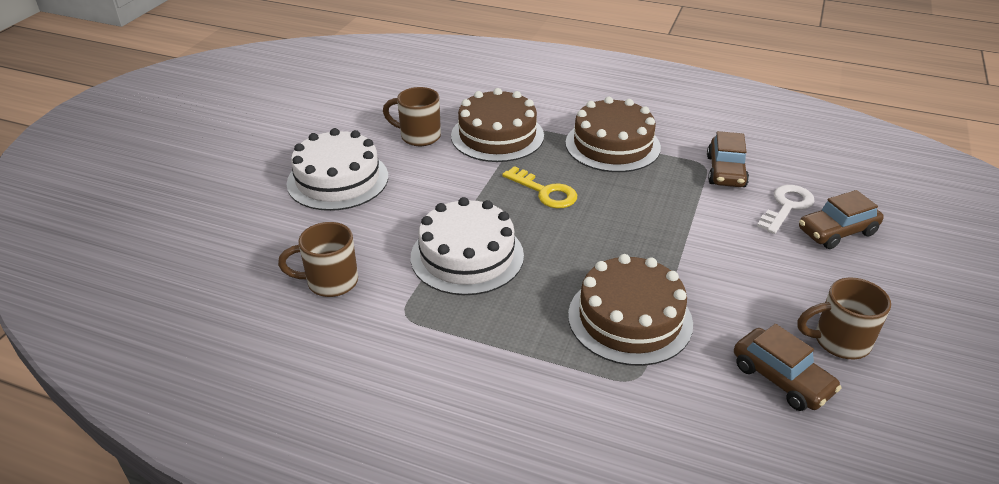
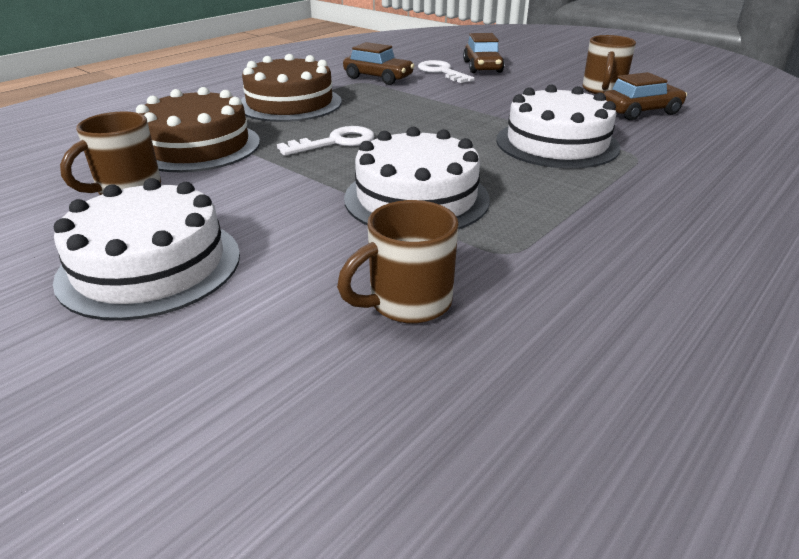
camera: 70 degrees left, 5 degrees down
(330, 282) = (407, 303): brown mug -> brown mug turned 45 degrees clockwise
(545, 192) = (335, 142): yellow key -> white key
(630, 318) = (557, 143): brown cake -> white cake

